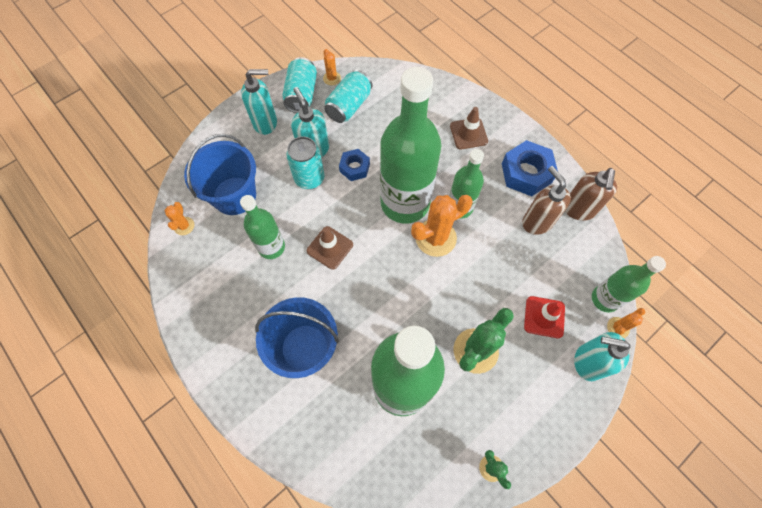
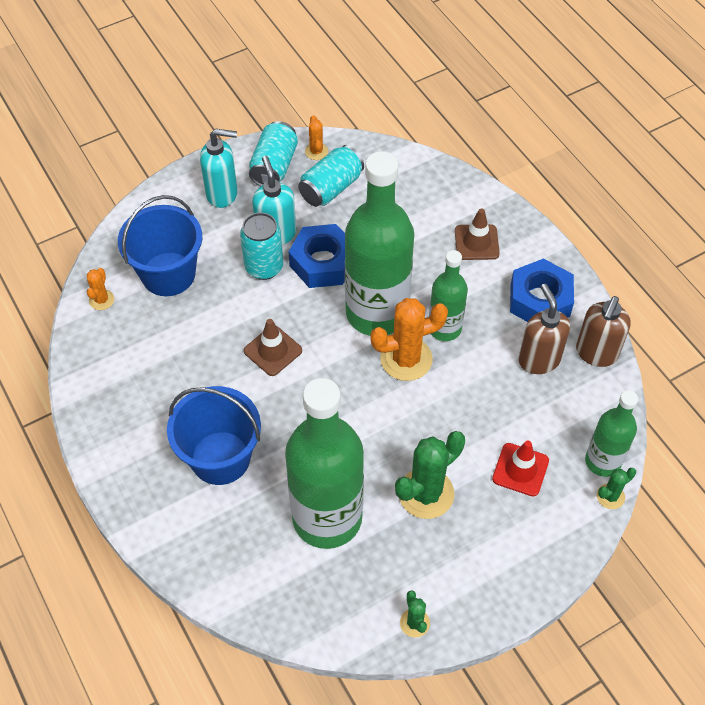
camera: 10 degrees right, 10 degrees down
(271, 247) = (202, 339): green bottle -> none
(354, 167) = (323, 262): blue nut -> blue nut, size x1.67
(587, 362) = (561, 528): turquoise soap dispenser -> none
(618, 328) = (610, 496): orange cactus -> green cactus

